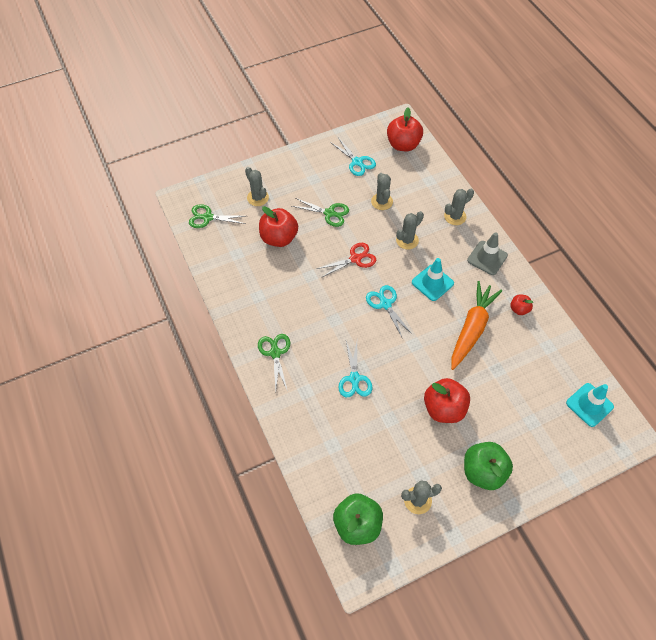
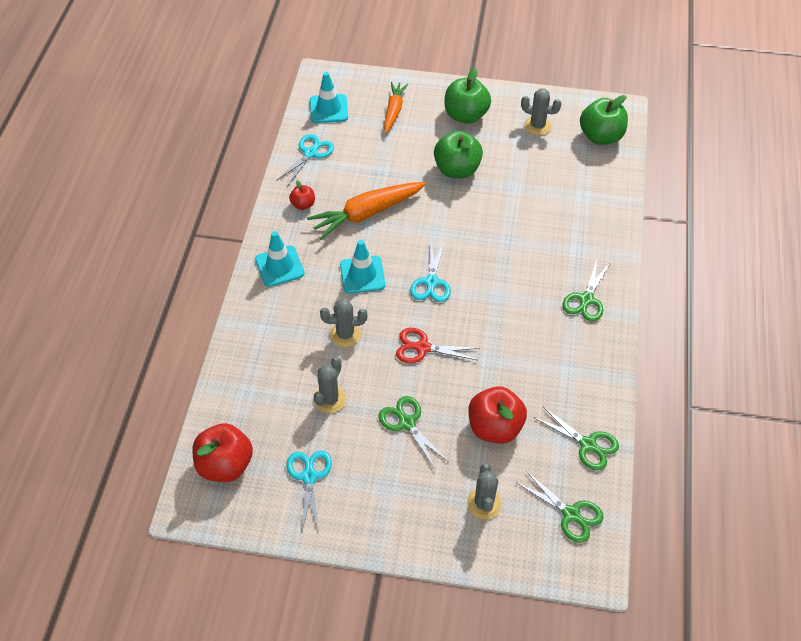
camera: 145 degrees left, 5 degrees down
(219, 258) = (587, 444): none -> green scissors
(354, 378) = (521, 234): turquoise scissors -> turquoise scissors (310, 153)
(444, 408) = (457, 170): red apple -> green apple
(455, 216) = (264, 329): grey cactus -> none
(487, 258) = (279, 266): grey traffic cone -> turquoise traffic cone
(541, 437) = (394, 111): none -> orange carrot

